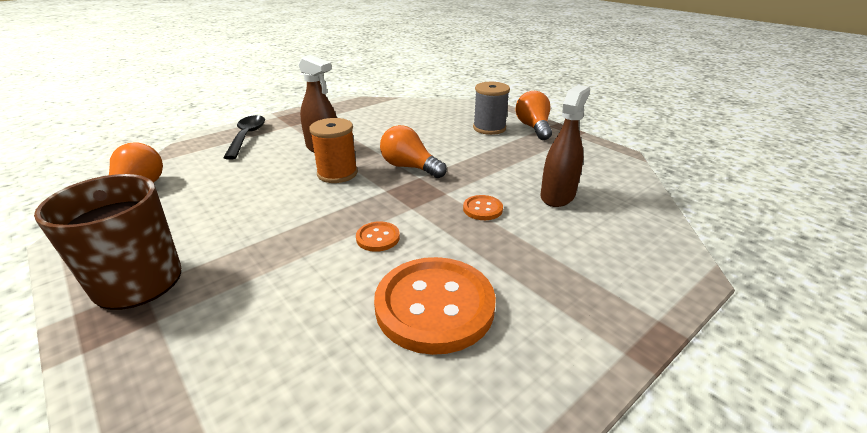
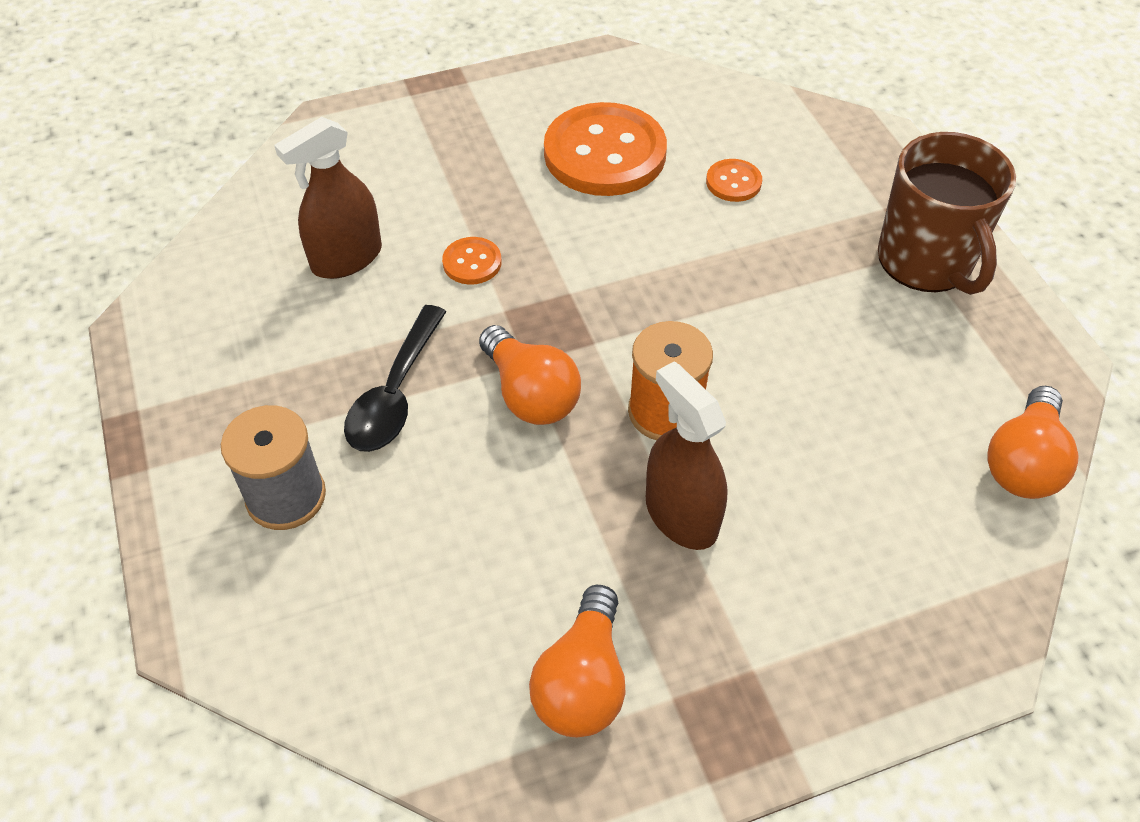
camera: 160 degrees left, 20 degrees up
(247, 137) = (859, 631): black spoon -> black spoon (395, 394)
(378, 238) = (635, 250): orange button -> orange button (733, 182)
(533, 128) = (191, 468): orange light bulb -> orange light bulb (582, 681)

